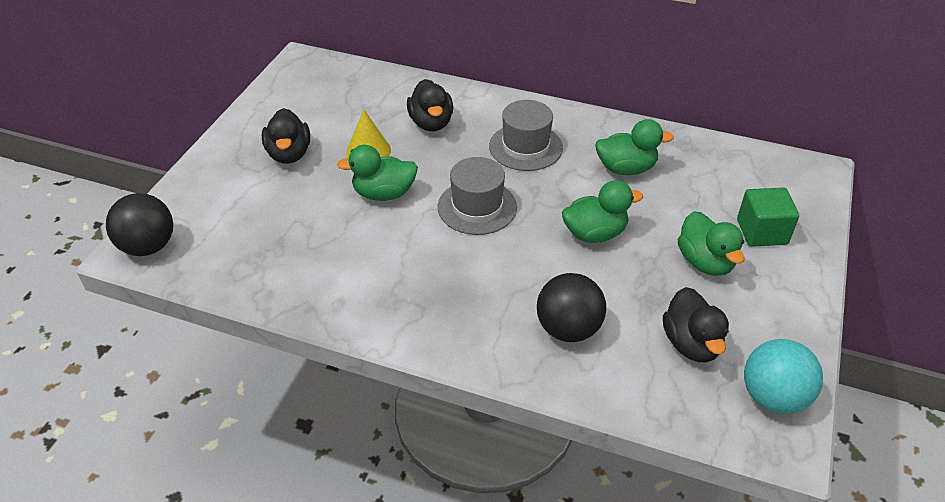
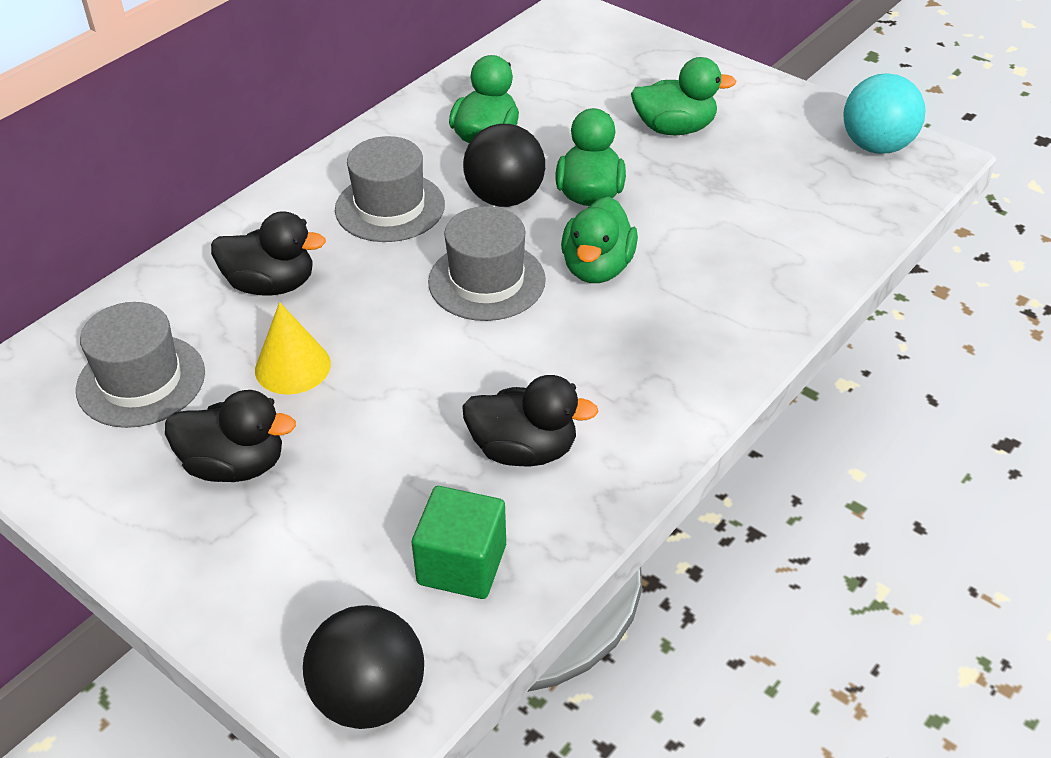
camera: 70 degrees left, 0 degrees up
(338, 104) = (141, 381): none -> grey hat
(384, 193) = (404, 368): green duck -> green duck (597, 268)
(568, 329) = (738, 257): black ball -> black ball (505, 198)
(691, 344) = (790, 175): black duck -> black duck (524, 450)
(762, 232) = (646, 77): green cube -> green cube (462, 564)

